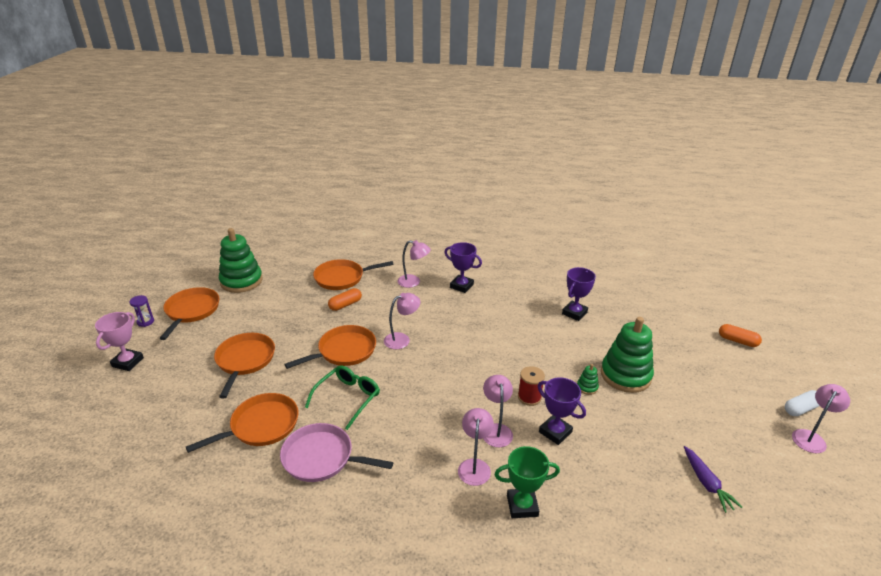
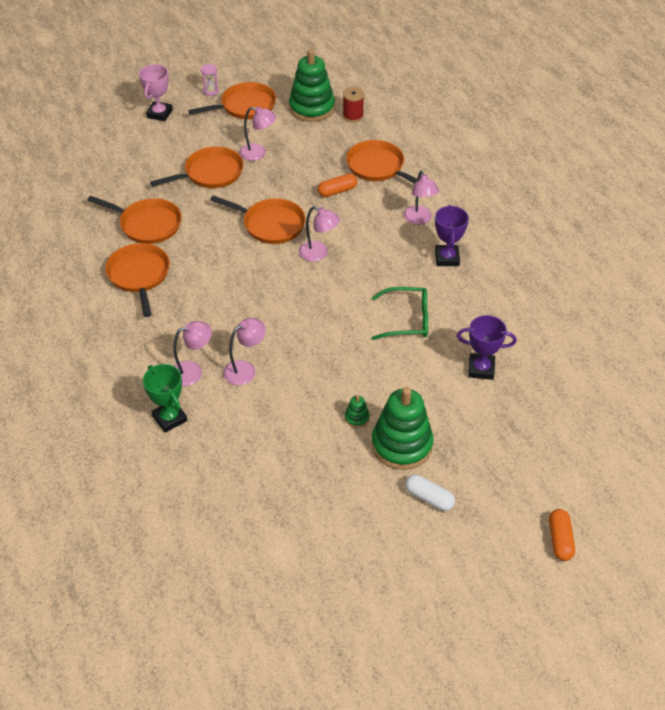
camera: 60 degrees right, 15 degrees up
(127, 362) = (159, 114): pink trophy -> pink trophy turned 60 degrees counterclockwise
(145, 322) = (211, 91): purple hourglass -> pink hourglass
(321, 458) = (139, 275): pink pan -> orange pan
(345, 305) = (337, 191): orange capsule -> orange capsule turned 45 degrees counterclockwise
(347, 398) = (213, 257): green glasses -> green glasses (407, 320)
(529, 397) = (307, 378): red spool -> red spool (353, 116)
(555, 432) = (273, 412): purple trophy -> none
(706, 483) = (284, 548): purple carrot -> none
(801, 409) = (468, 622): white capsule -> white capsule (429, 498)
(811, 437) = (421, 636): pink lamp -> pink lamp (258, 153)

